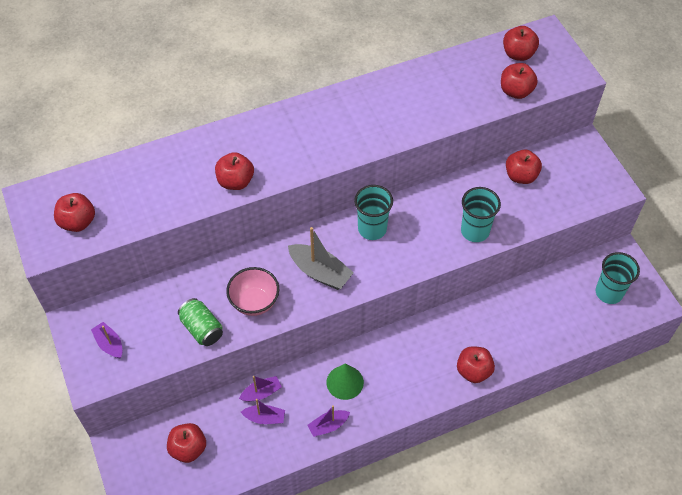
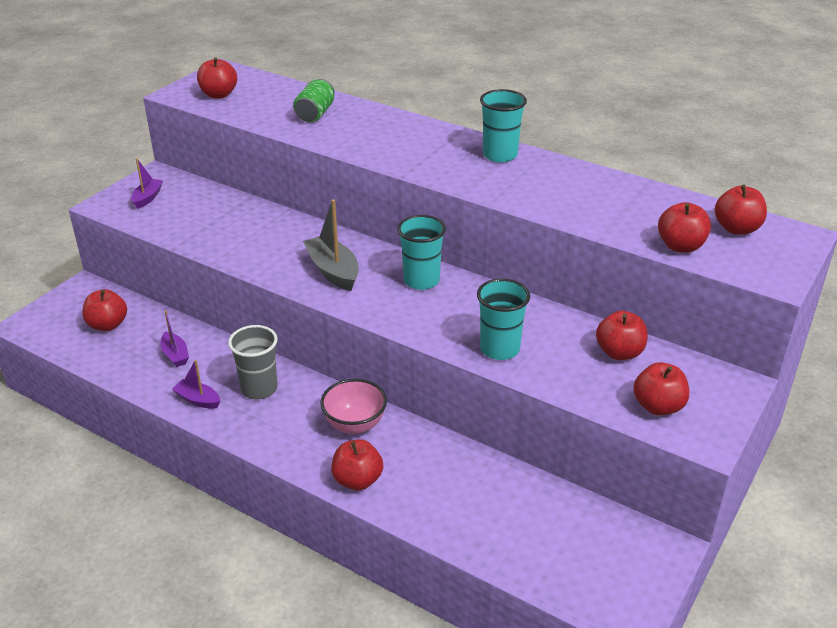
camera: 55 degrees right, 20 degrees down
(202, 329) = (204, 234): green can -> green can (315, 114)
(235, 181) = (343, 140): red apple -> red apple (658, 406)
(254, 302) = (260, 249): pink bowl -> pink bowl (355, 425)
(261, 393) = (202, 341): purple boat -> none
(320, 272) = (333, 271): grey boat -> grey boat turned 150 degrees clockwise
(345, 382) = (259, 389): green cone -> grey cup
(609, 292) = (592, 559): turquoise cup -> turquoise cup (500, 155)

